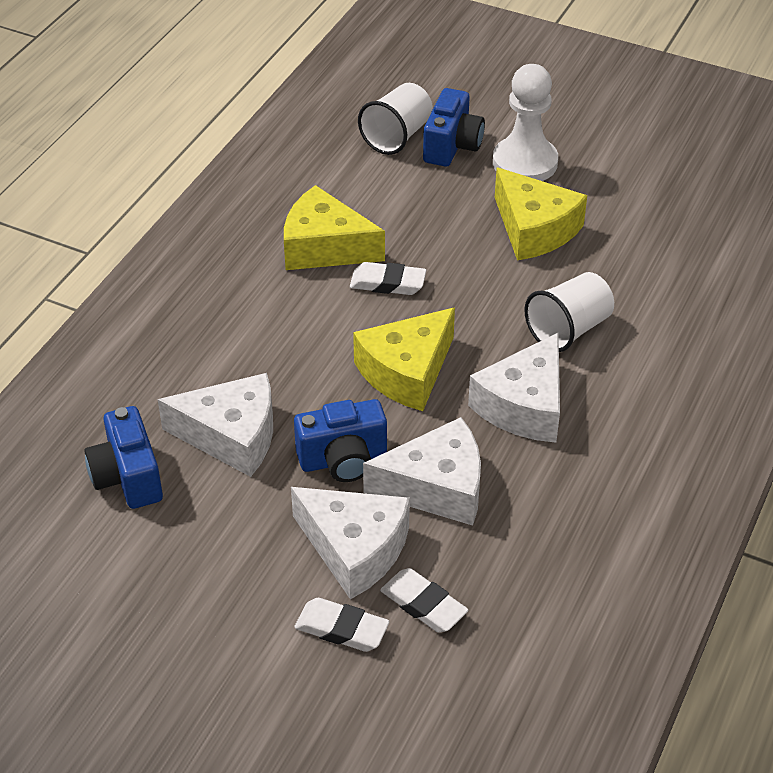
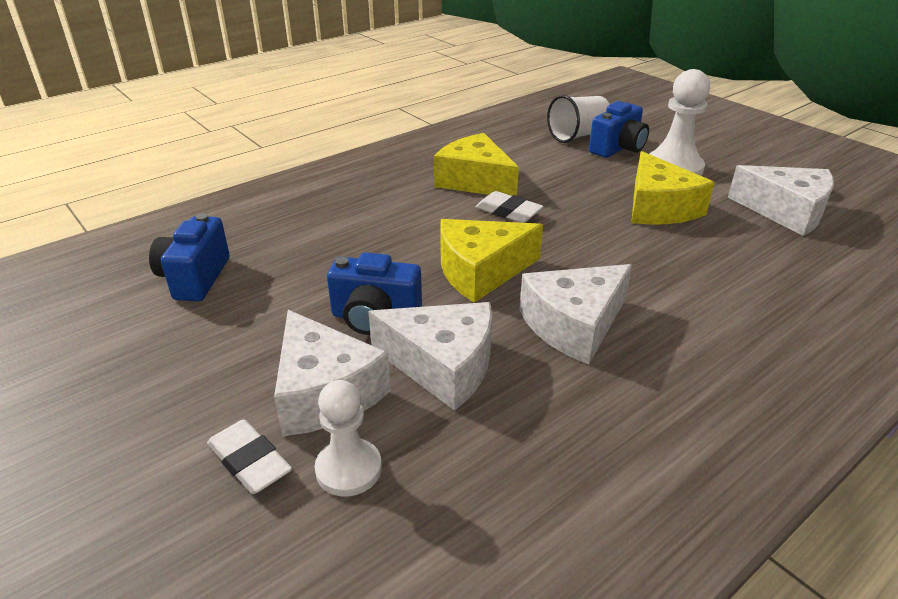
camera: 25 degrees right, 10 degrees down
(232, 436) = (299, 275): white cheese -> white cheese (786, 212)
(423, 605) = (348, 469): white eraser -> white pawn
(568, 329) = (653, 280): white cup -> none

